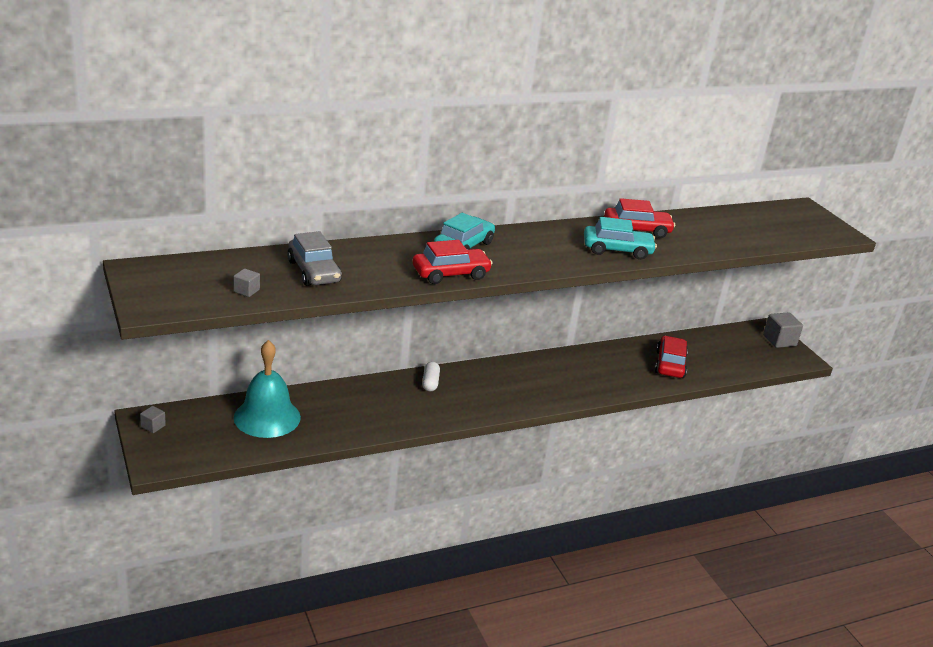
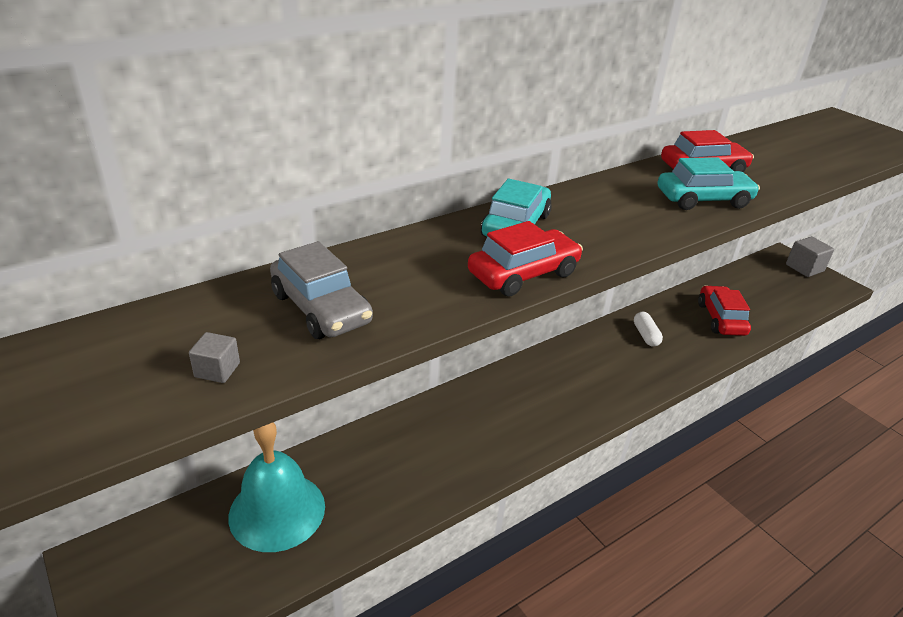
camera: 10 degrees left, 5 degrees up
(153, 426) = (106, 572): grey cube -> none
(430, 382) = (473, 401): white capsule -> white capsule (645, 335)

